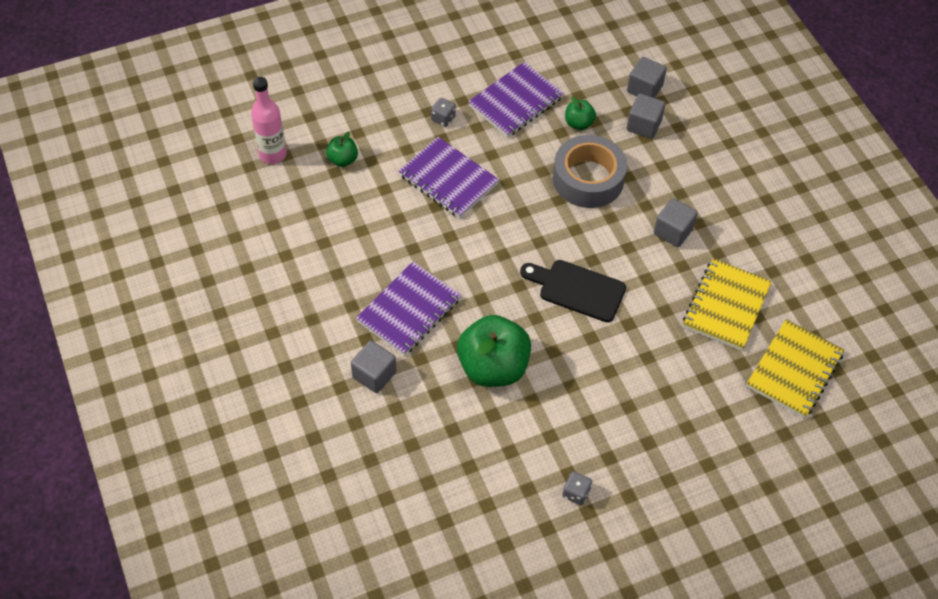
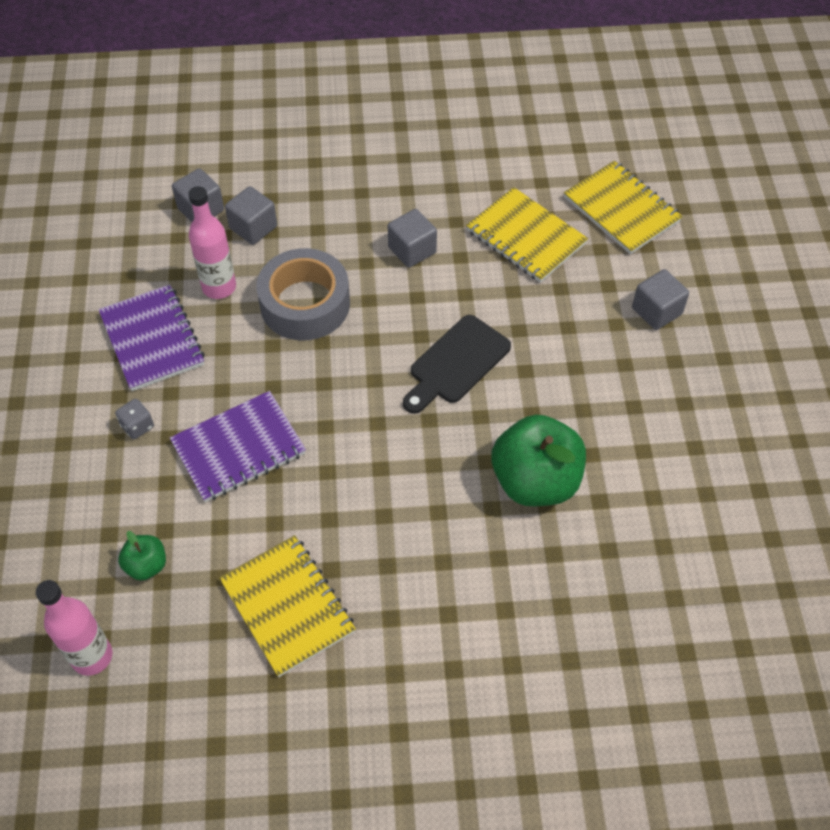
camera: 70 degrees left, 0 degrees up
(340, 245) = (287, 606): none -> yellow notebook
(374, 375) = (506, 618): grey cube -> grey cube (656, 311)
(409, 310) = (422, 550): purple notebook -> none
(576, 493) = (722, 448): grey dice -> none
(578, 123) = (219, 287): green apple -> pink bottle

